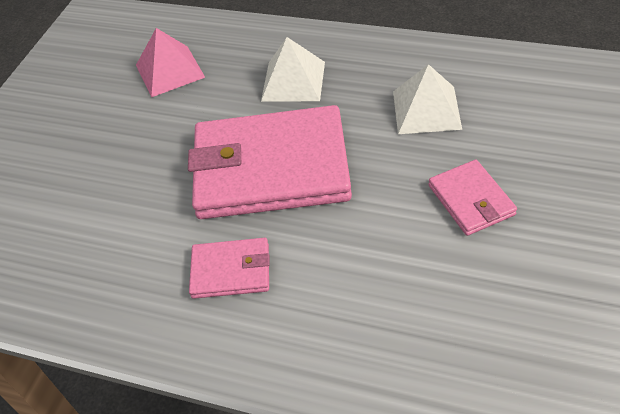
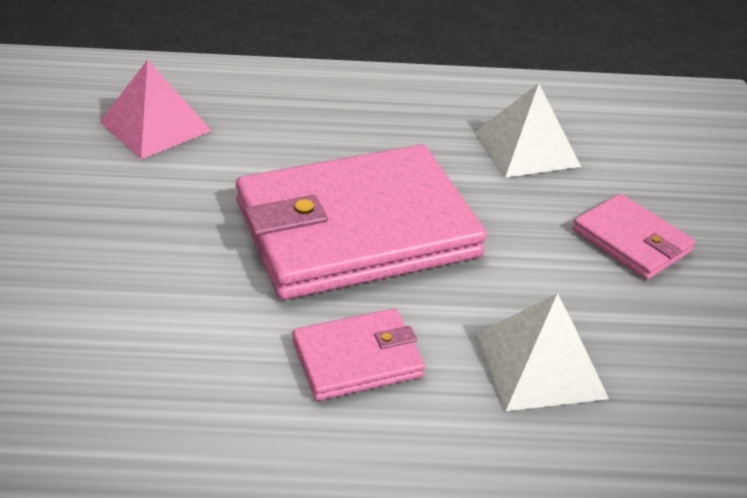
camera: 25 degrees left, 10 degrees down
(293, 81) = (339, 128): white pyramid -> white pyramid (540, 365)

